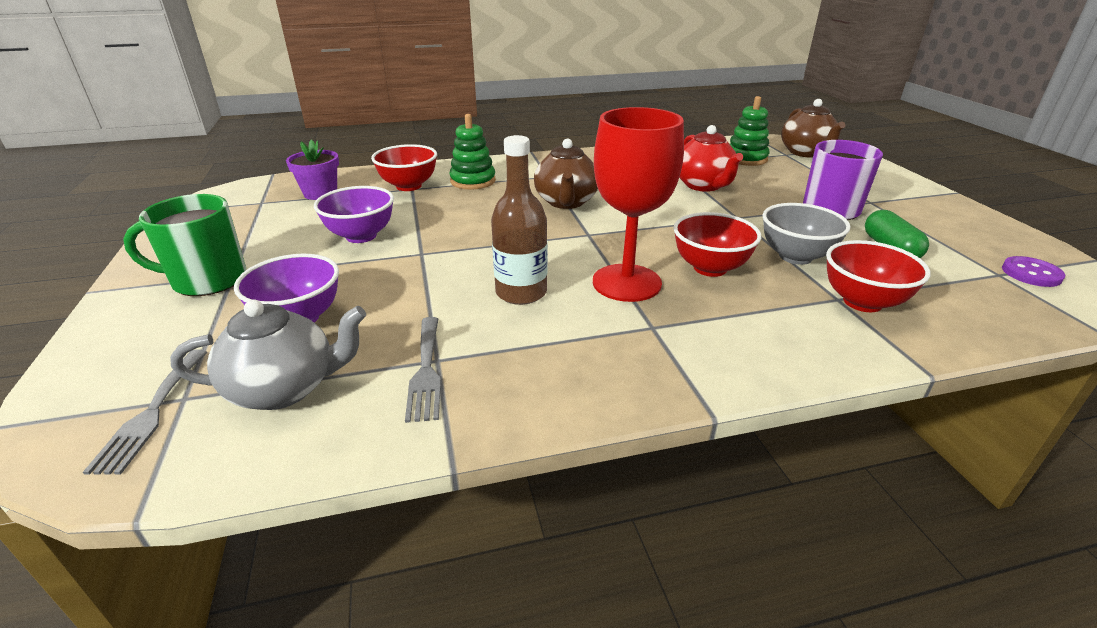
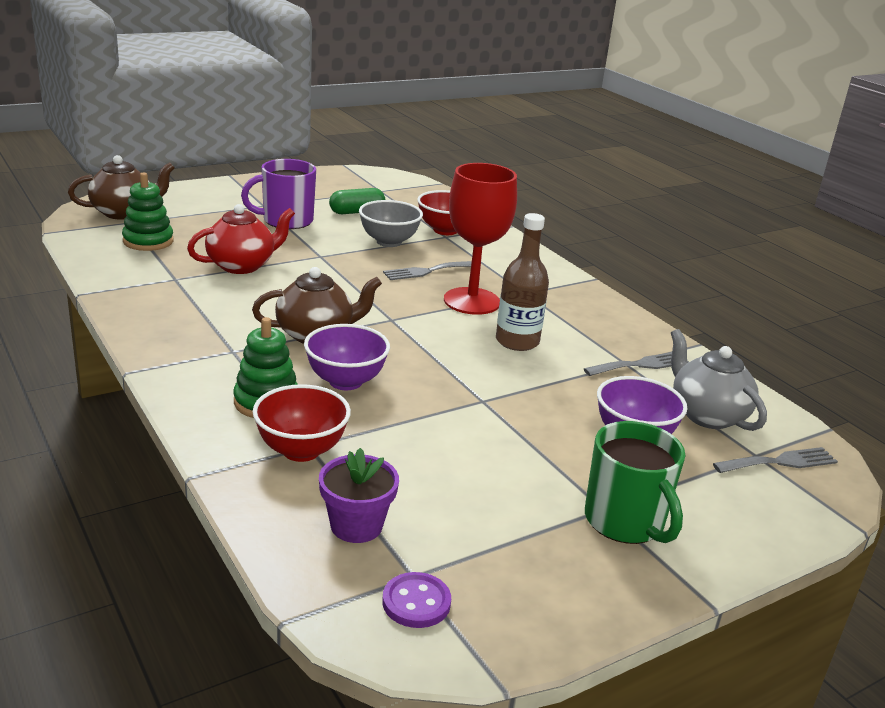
camera: 110 degrees left, 5 degrees down
(361, 236) = (468, 448): purple bowl -> purple bowl (345, 381)
(710, 268) = (427, 271): red bowl -> grey fork
(1031, 273) = (374, 183): purple button -> purple button (416, 602)

